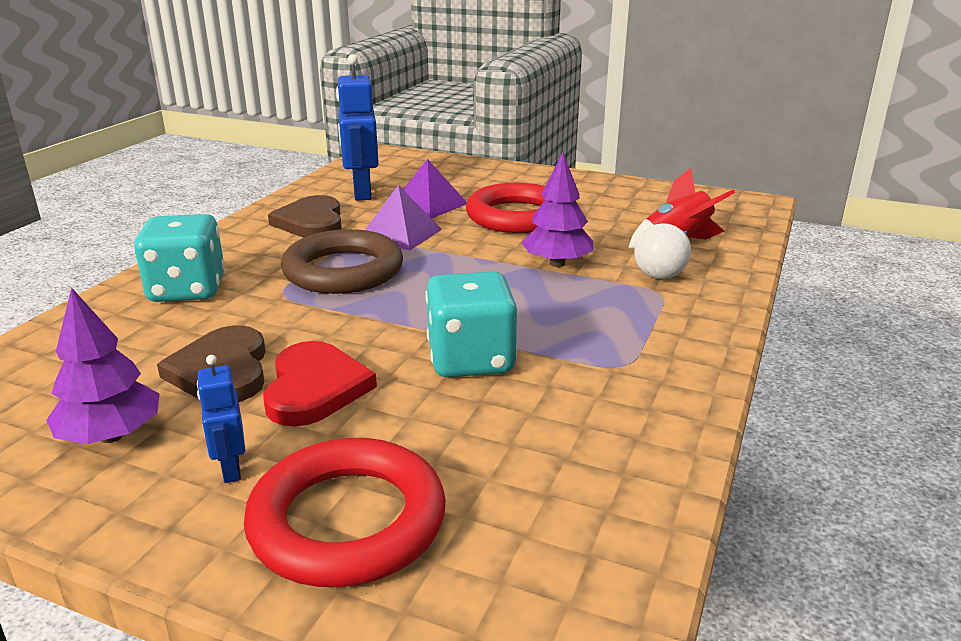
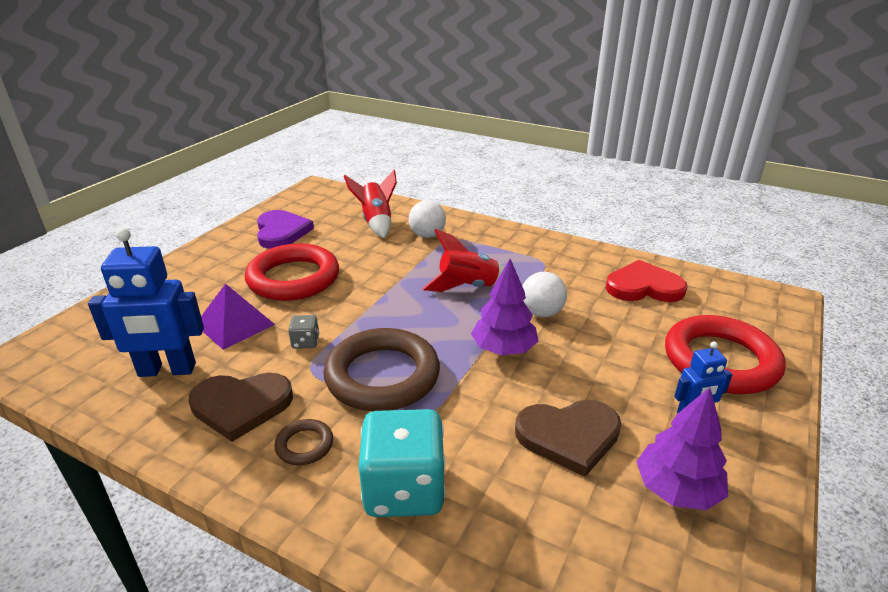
camera: 85 degrees left, 5 degrees up
(256, 249) = (304, 445): none -> brown ring
(315, 388) = (587, 381): red heart -> red heart (643, 287)
(400, 234) = (305, 342): purple pyramid -> grey dice
(471, 360) = (541, 313): turquoise dice -> white ball
(526, 308) = (468, 287): none -> red rocket
(557, 263) = (397, 269): purple tree -> purple tree (503, 349)
(618, 200) = (281, 232): none -> purple heart

